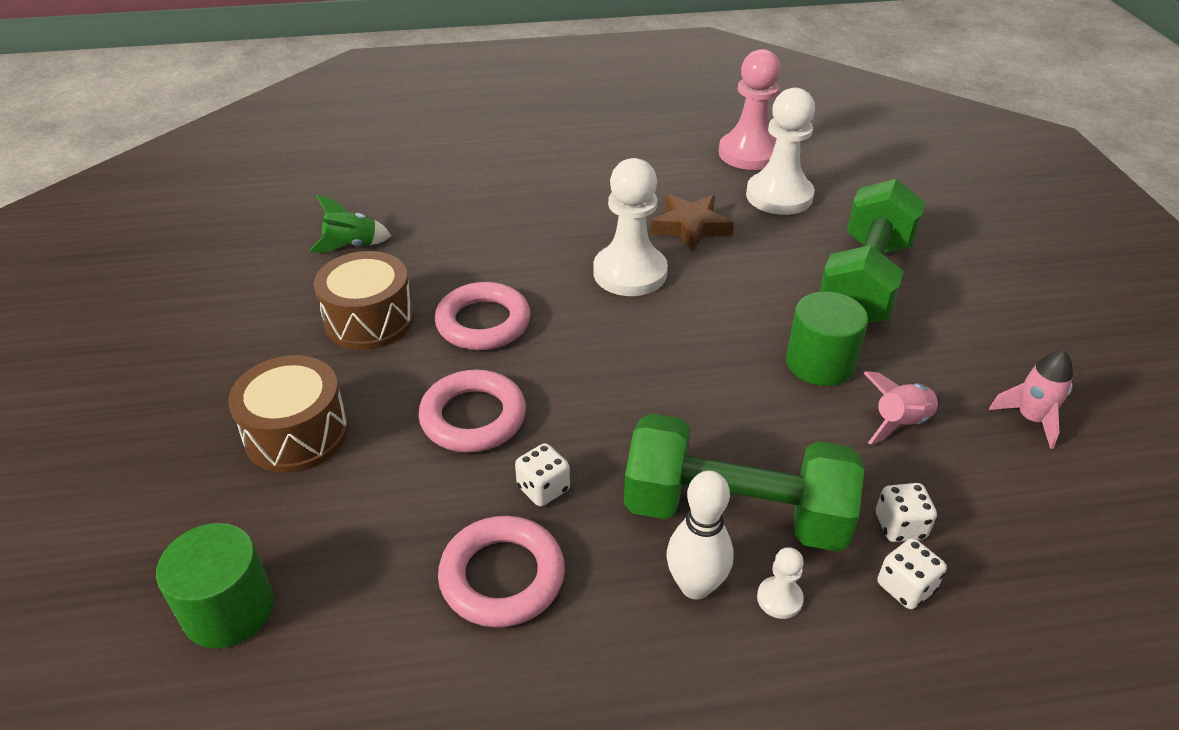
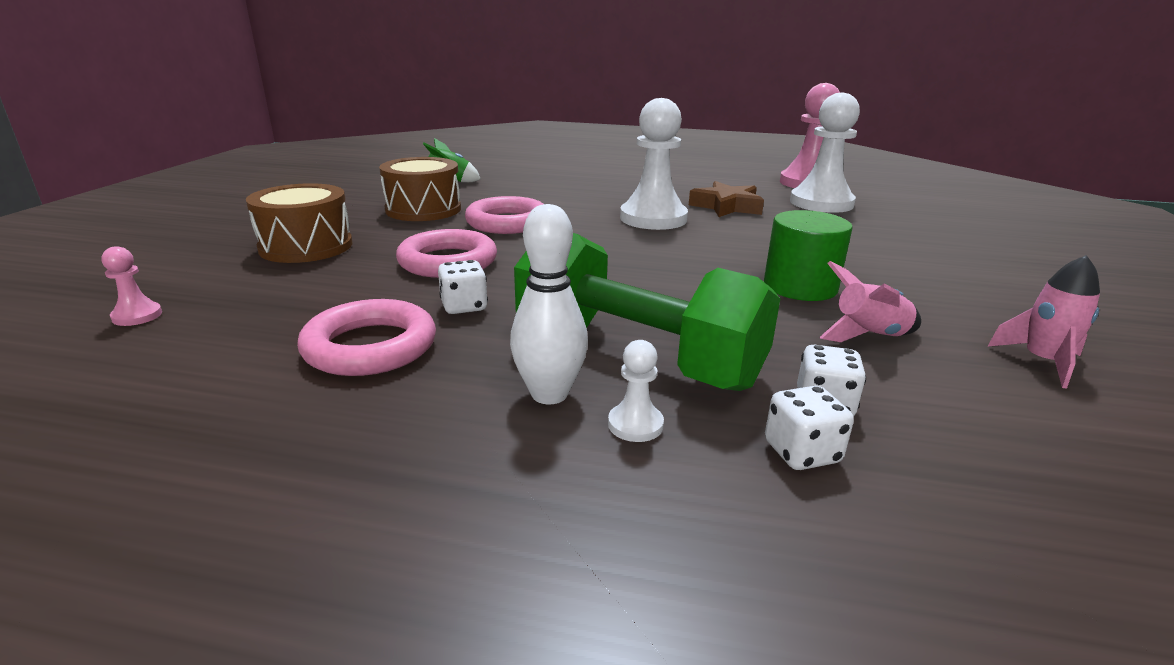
camera: 20 degrees right, 15 degrees down
(229, 609) = (137, 316): green cylinder -> pink pawn
(864, 281) = (879, 252): green dumbbell -> none

